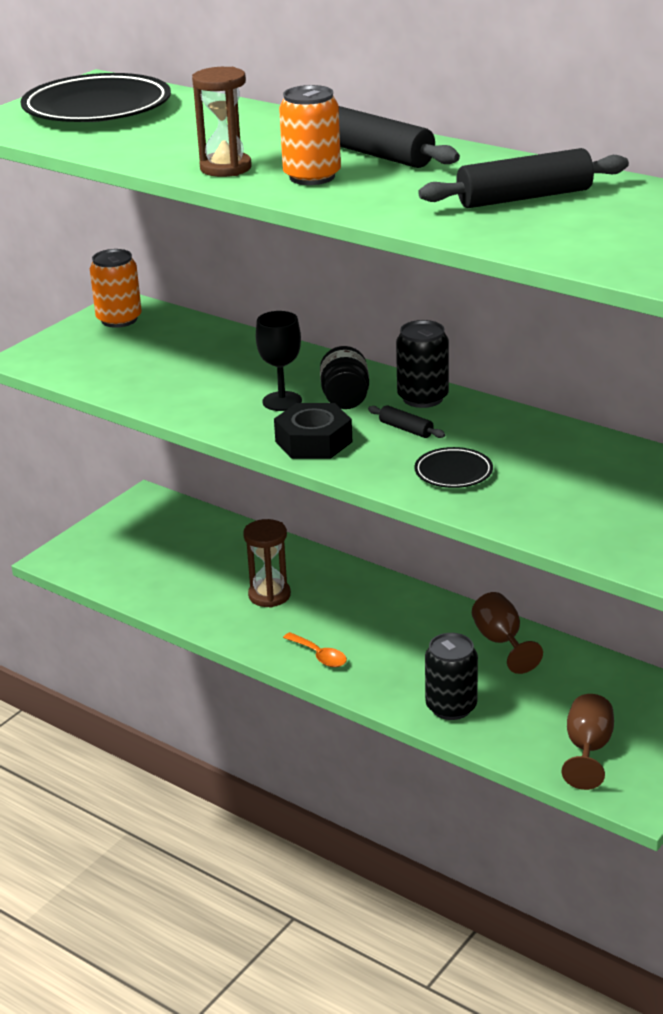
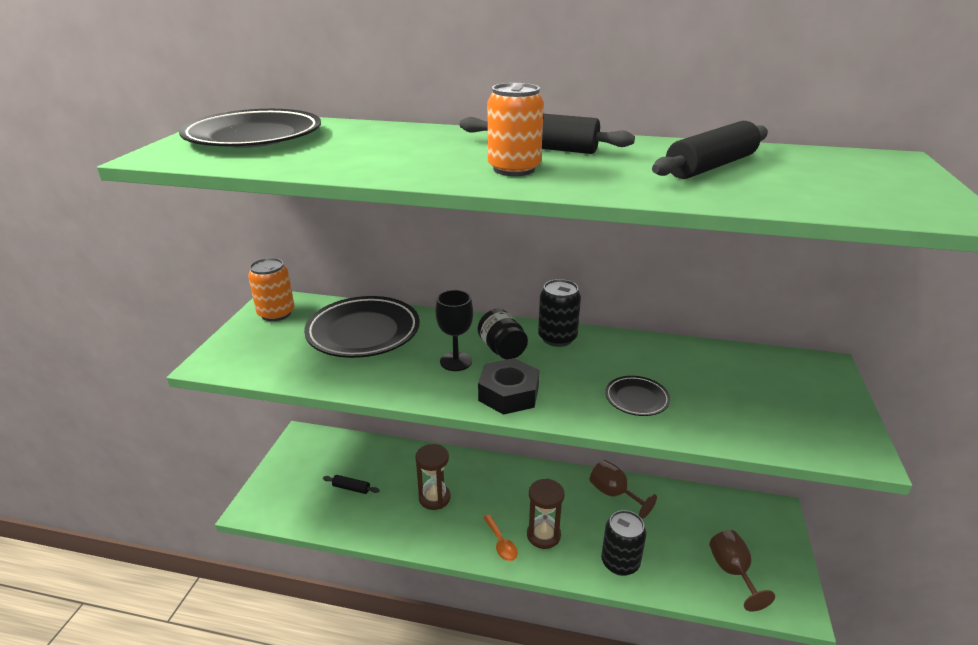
camera: 25 degrees left, 0 degrees up
(202, 355) = (363, 332): none -> black plate
(225, 168) = (427, 170): brown hourglass -> brown hourglass (543, 535)
(319, 656) = (501, 543): orange spoon -> orange spoon turned 45 degrees clockwise
(406, 429) = (568, 367): black rolling pin -> black rolling pin (351, 488)

